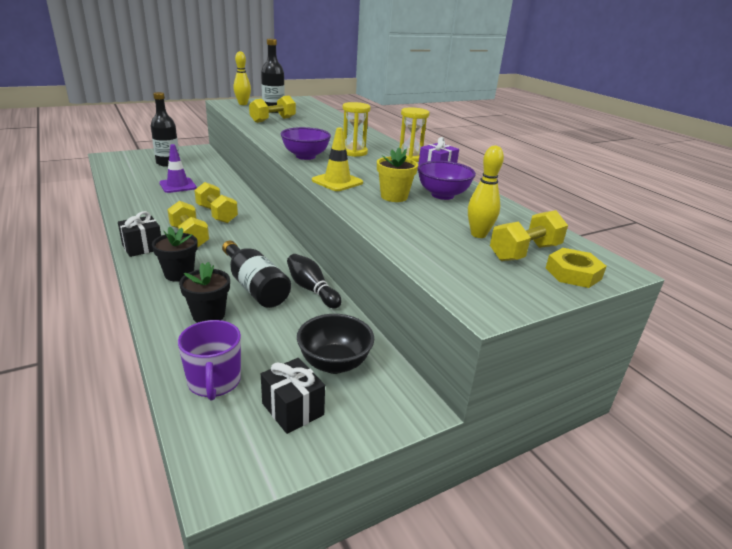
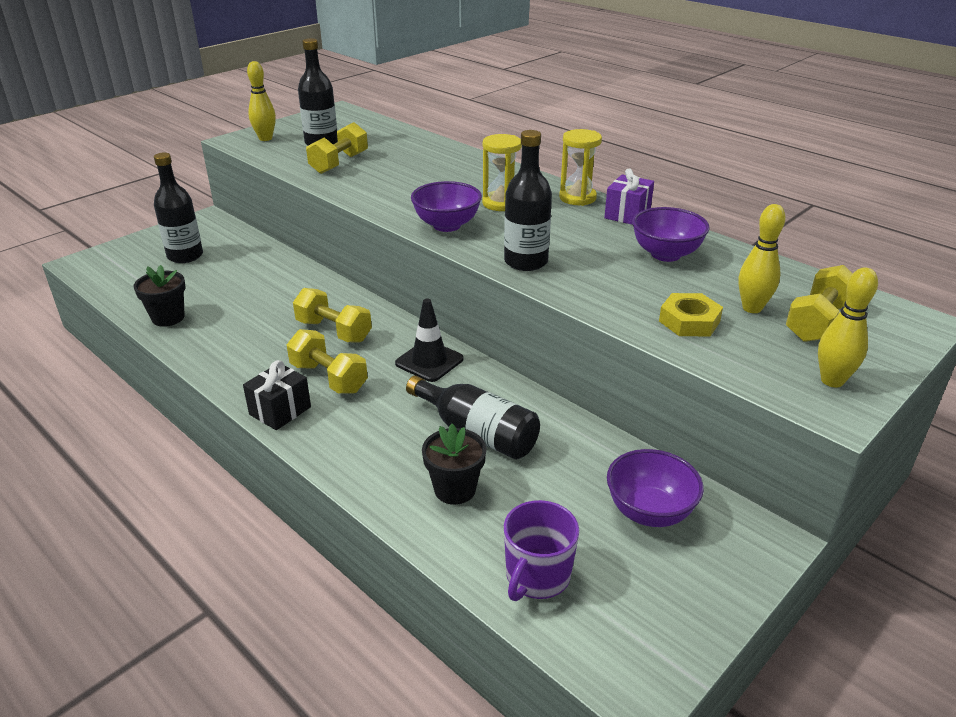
camera: 15 degrees left, 5 degrees up
(178, 185) = (236, 294): purple traffic cone -> none
(179, 274) = (366, 440): black flower pot -> black flower pot (168, 318)
(214, 382) = (537, 576): purple mug -> purple mug turned 60 degrees clockwise
(261, 241) = (429, 361): none -> black traffic cone
(292, 409) = (648, 582): black gift -> none
(311, 289) = (548, 418): black bowling pin -> none
(334, 363) = (649, 512): black bowl -> purple bowl
(337, 182) = (526, 262): yellow traffic cone -> black bottle
(394, 197) = (613, 271): yellow flower pot -> none
(501, 288) = (832, 381): none -> yellow bowling pin
(573, 273) = (885, 340): yellow nut -> yellow nut (689, 321)

